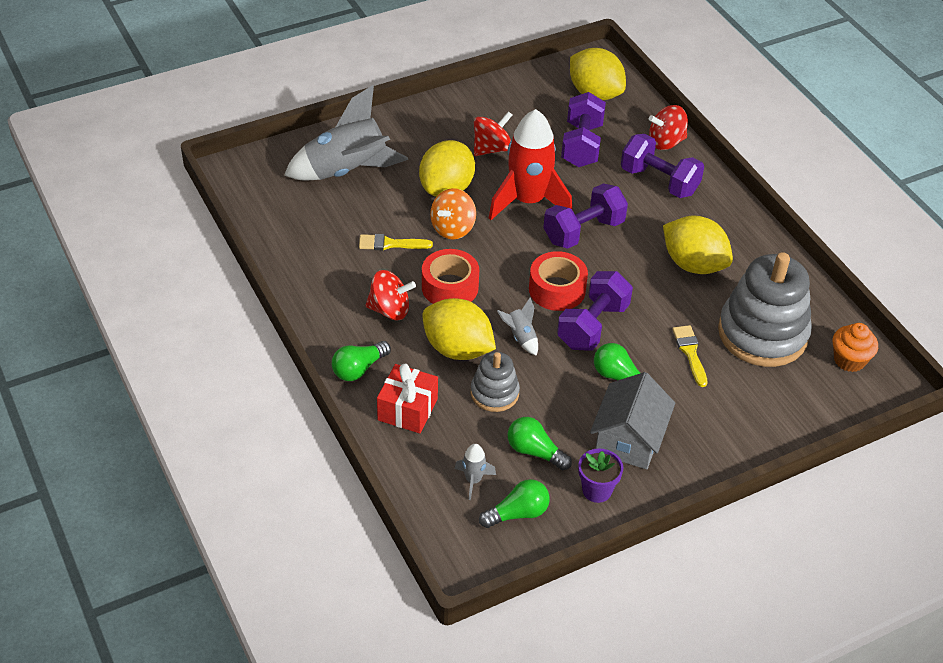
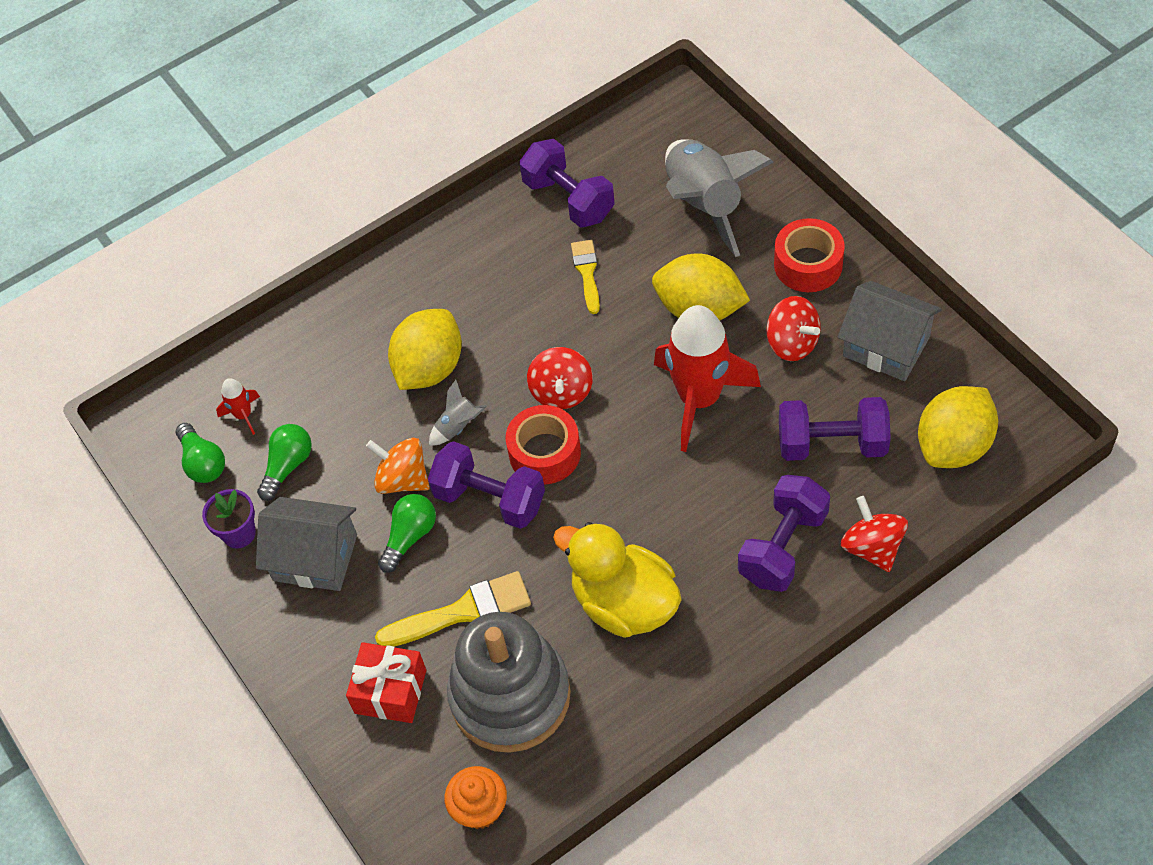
camera: 90 degrees right, 10 degrees up
(359, 369) = (386, 284): green light bulb -> none
(390, 310) = (479, 294): red spinning top -> red spinning top (561, 392)
(407, 409) = (334, 339): red gift -> red gift (390, 691)
(450, 287) = (527, 343): red tape -> red tape (808, 264)
(453, 228) = (628, 328): orange spinning top -> orange spinning top (403, 479)
(473, 480) = (243, 415): grey rocket -> red rocket
(494, 393) = (368, 415): grey stacking toy -> none
(507, 107) = (886, 346): none -> grey house
(583, 231) = (657, 468): purple dumbbell -> purple dumbbell (568, 200)
(690, 353) = (462, 612): yellow brush -> yellow brush, size x1.57
(693, 264) = (624, 603): yellow lemon -> yellow duck

